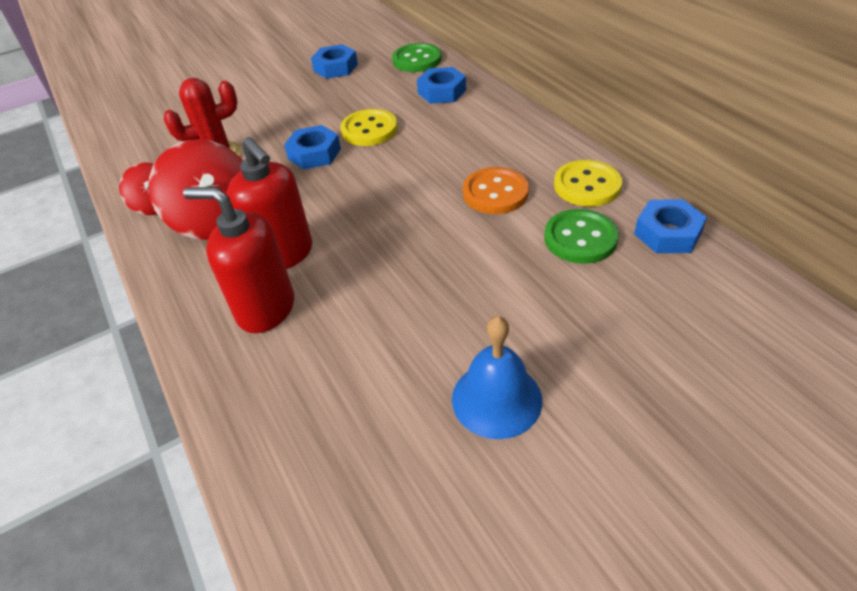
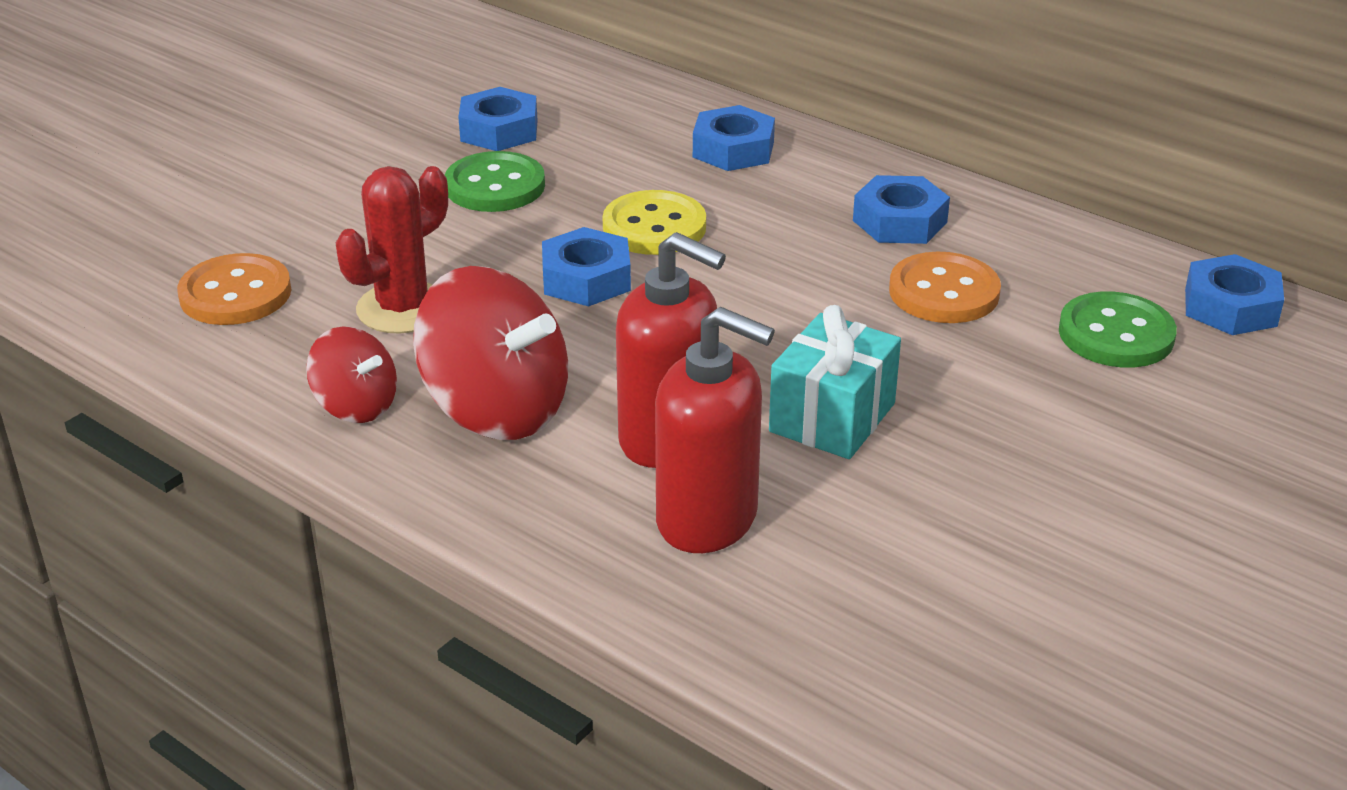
camera: 25 degrees left, 10 degrees down
(155, 136) = (235, 294): none -> orange button
(265, 309) = (708, 519): red soap dispenser -> red soap dispenser turned 150 degrees counterclockwise
(377, 260) = (832, 417): none -> turquoise gift
(417, 60) = (645, 101): green button -> green button (495, 186)
(496, 399) = (1148, 556): blue bell -> none
(501, 145) = (899, 221): none -> blue nut
(587, 185) = (1074, 260): yellow button -> none

